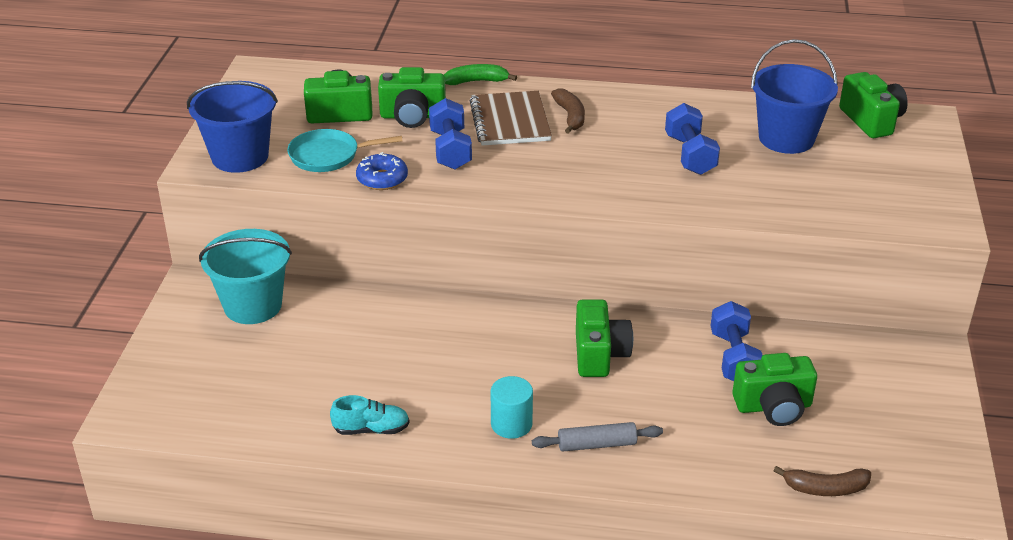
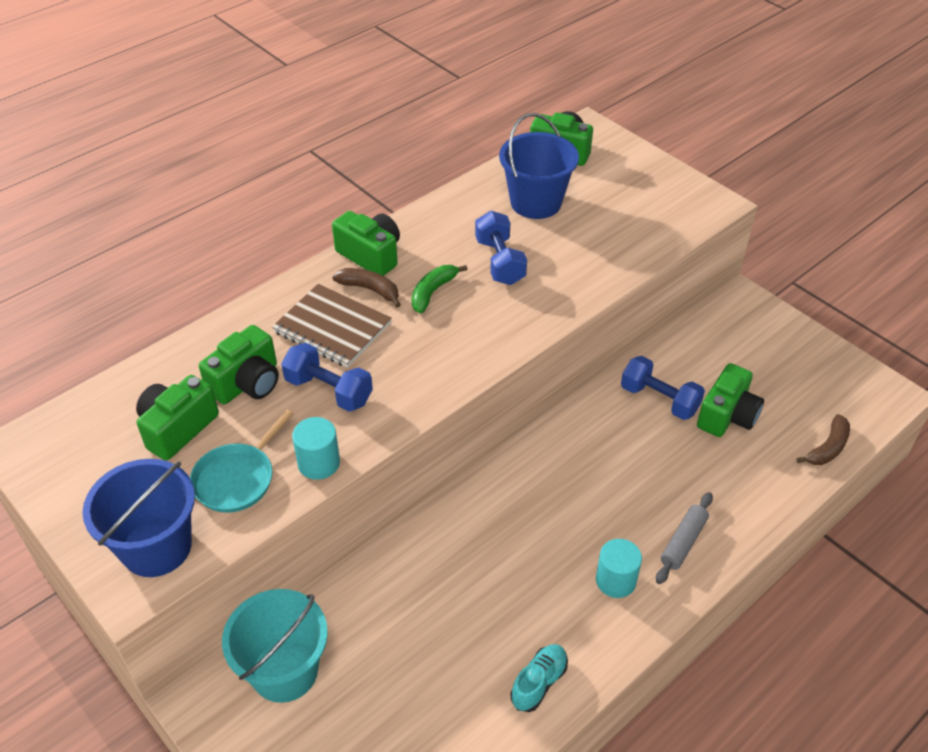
camera: 50 degrees left, 10 degrees up
(382, 179) = (319, 463): blue donut -> turquoise cylinder
(476, 81) = (247, 310): green banana -> green banana (433, 292)
(599, 354) = (585, 471): green camera -> green camera (371, 255)
(690, 155) = (500, 262): blue dumbbell -> blue dumbbell turned 45 degrees clockwise

